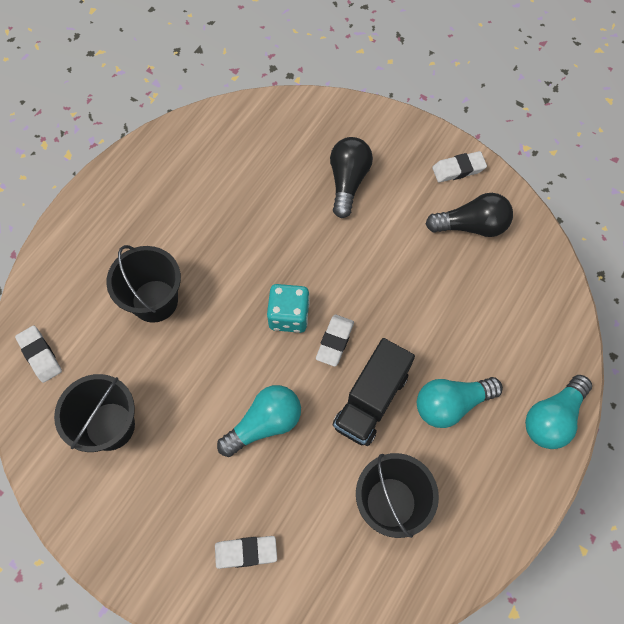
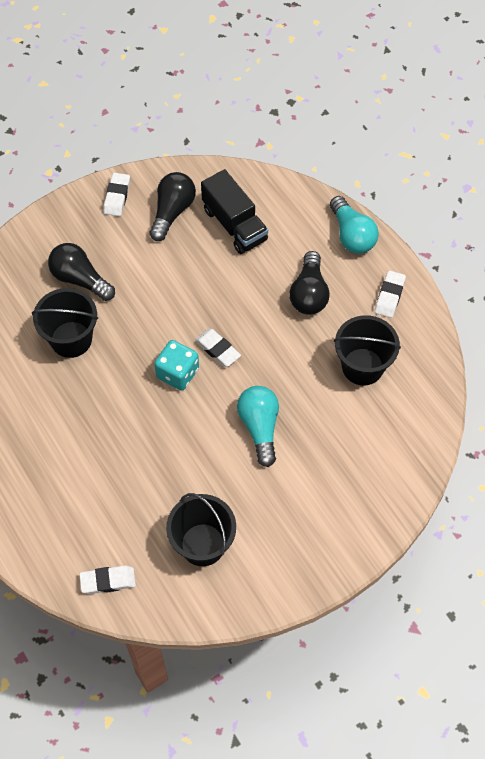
camera: 65 degrees left, 5 degrees down
(155, 301) = (107, 470): black bucket -> black bucket (71, 339)
(246, 552) = (353, 480): white eraser -> white eraser (389, 296)
(371, 400) = (278, 345): black truck -> black truck (234, 225)
(451, 404) = (309, 294): turquoise light bulb -> black light bulb

